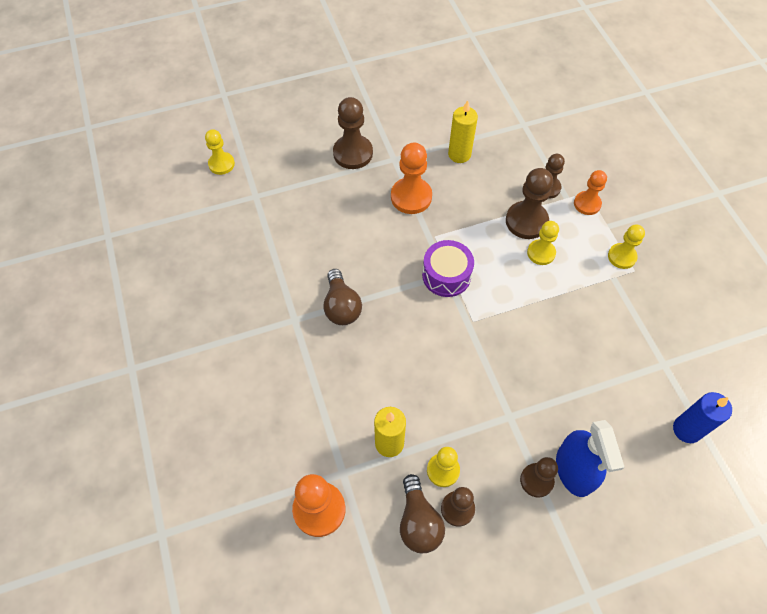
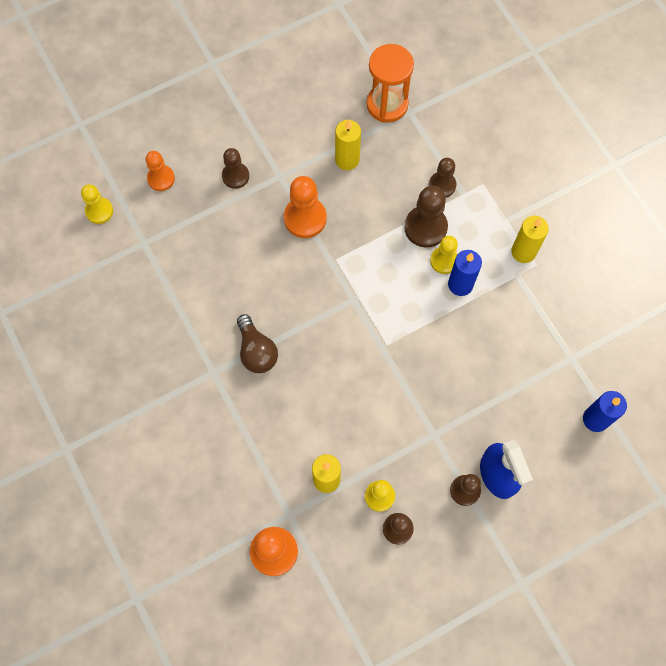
camera: 10 degrees left, 10 degrees up
(353, 153) = (235, 176): brown pawn -> brown pawn, size x0.65
(418, 521) = (365, 546): brown light bulb -> none
(446, 275) = (354, 301): purple drum -> none
(503, 115) = (387, 104): none -> orange hourglass
(555, 277) = (460, 284): none -> blue candle
(587, 204) = (484, 197): orange pawn -> orange pawn (161, 178)
(622, 257) = (523, 252): yellow pawn -> yellow candle

